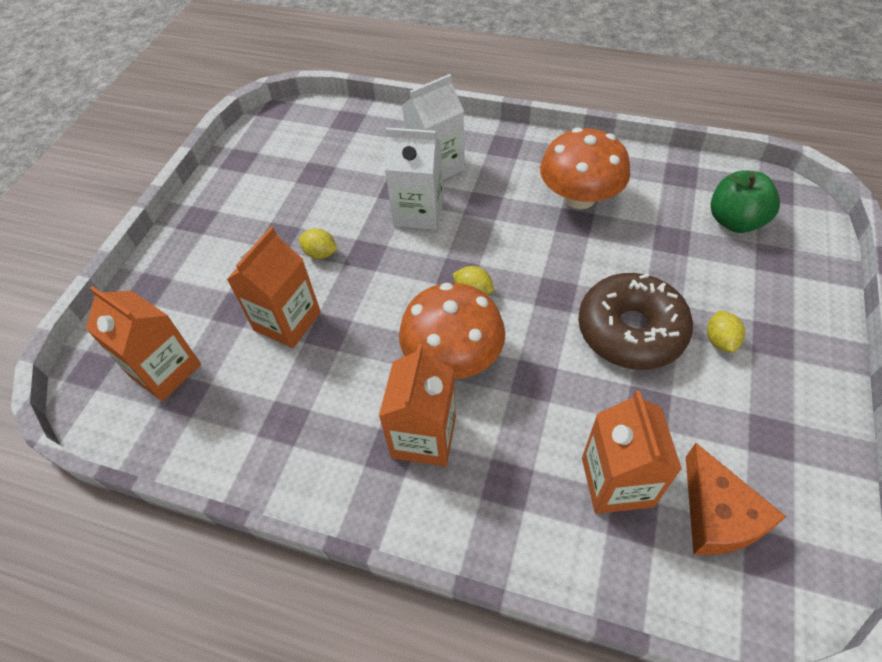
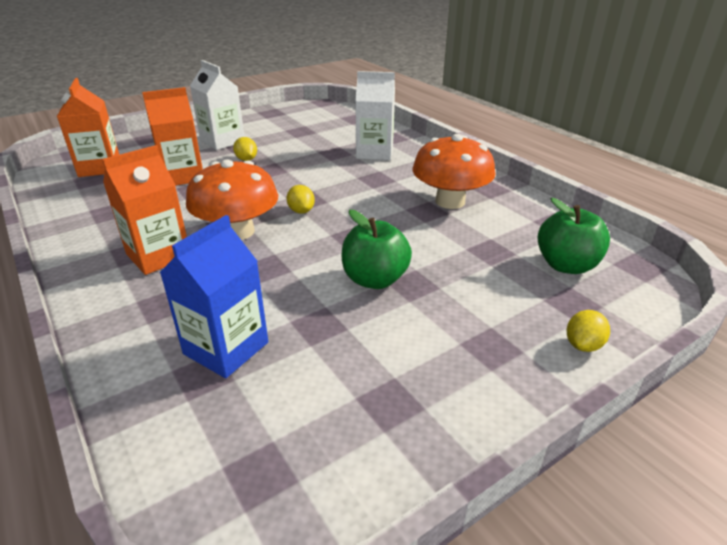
camera: 35 degrees right, 20 degrees down
(419, 212) = (330, 166): white carton -> white carton (222, 141)
(617, 482) = (226, 348): orange carton -> blue carton
(630, 330) = (375, 279): brown donut -> green apple
(718, 515) = (262, 417): orange cheese -> none
(720, 340) = (439, 322): yellow lemon -> yellow lemon (583, 345)

